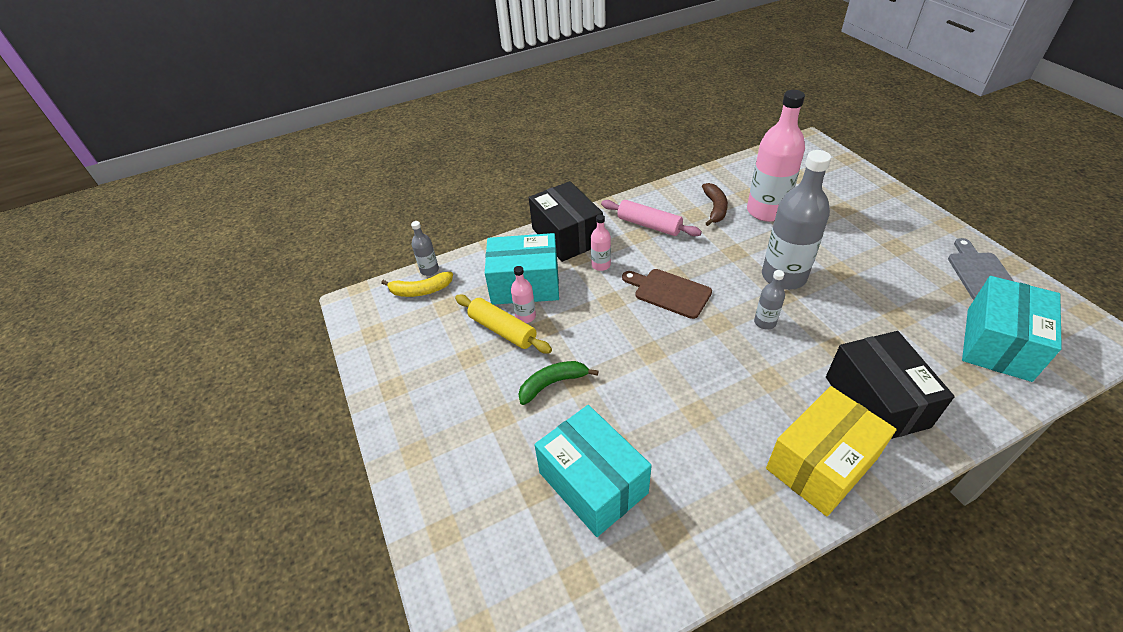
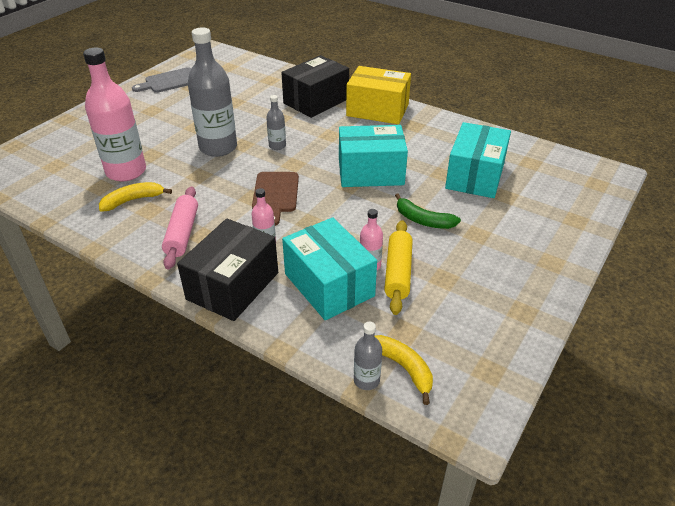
camera: 125 degrees left, 5 degrees down
(715, 208) = (133, 200): brown banana -> yellow banana
(998, 344) = (236, 74): turquoise box -> turquoise box (370, 172)

